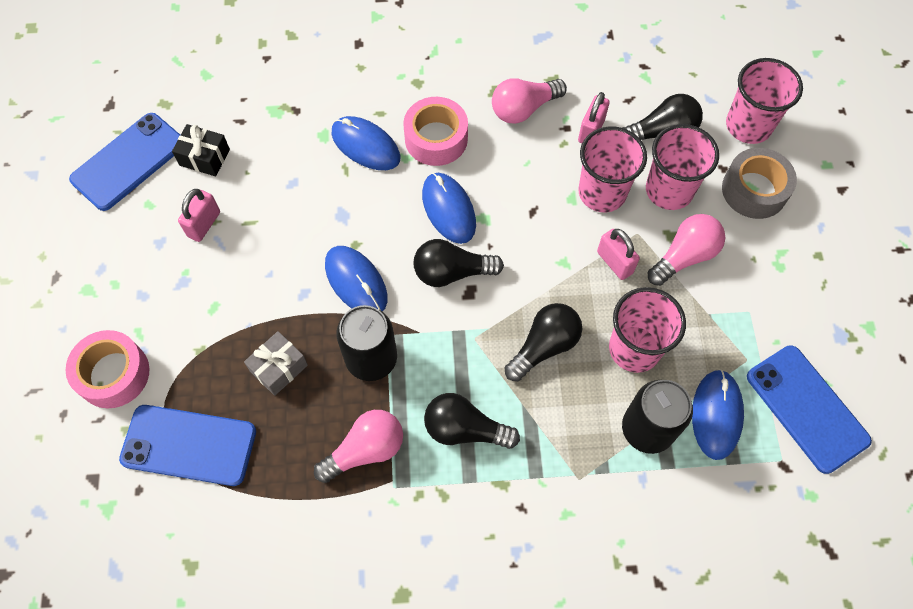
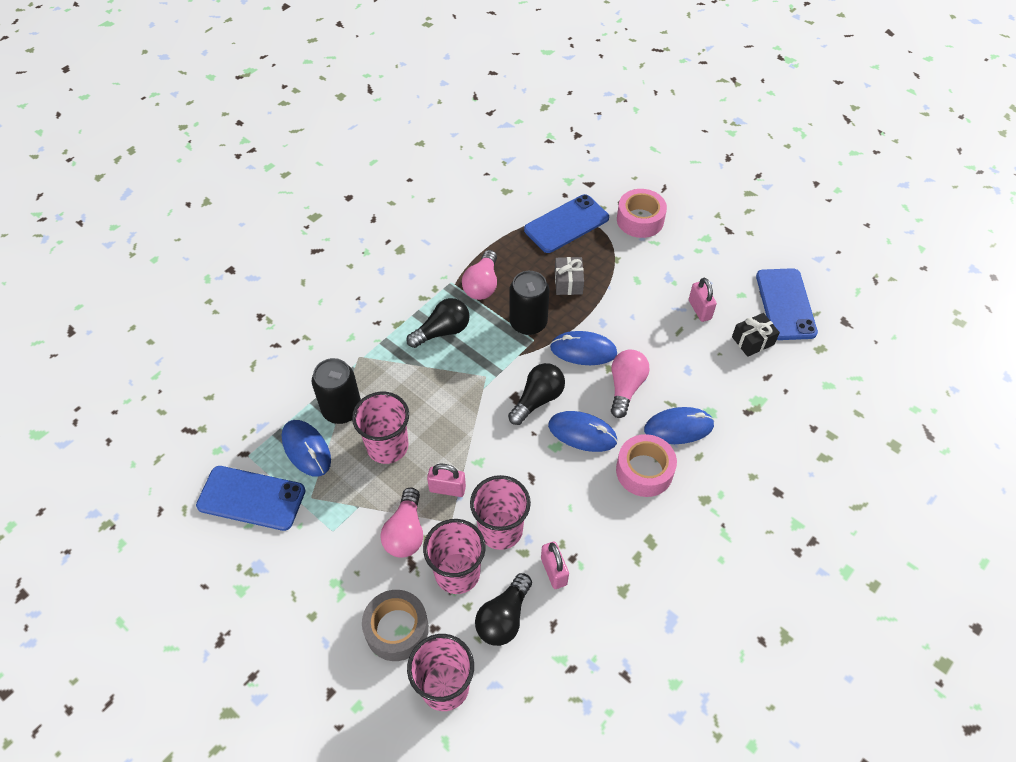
camera: 135 degrees right, 10 degrees down
(524, 109) = (616, 546): pink light bulb -> pink light bulb (625, 387)
(544, 346) = (442, 404): black light bulb -> none

